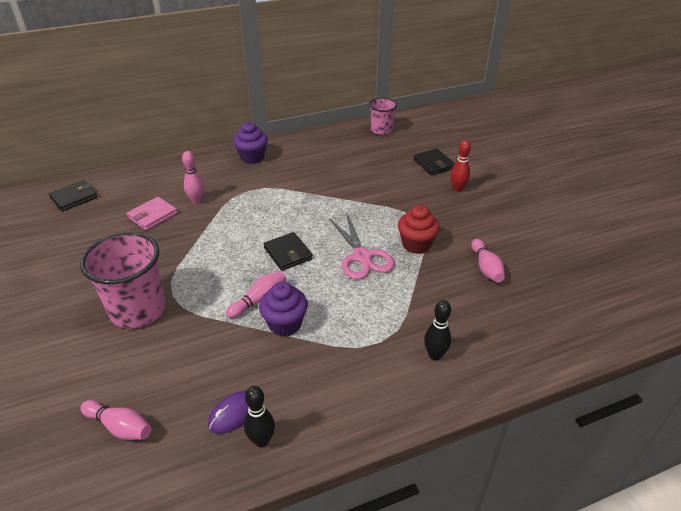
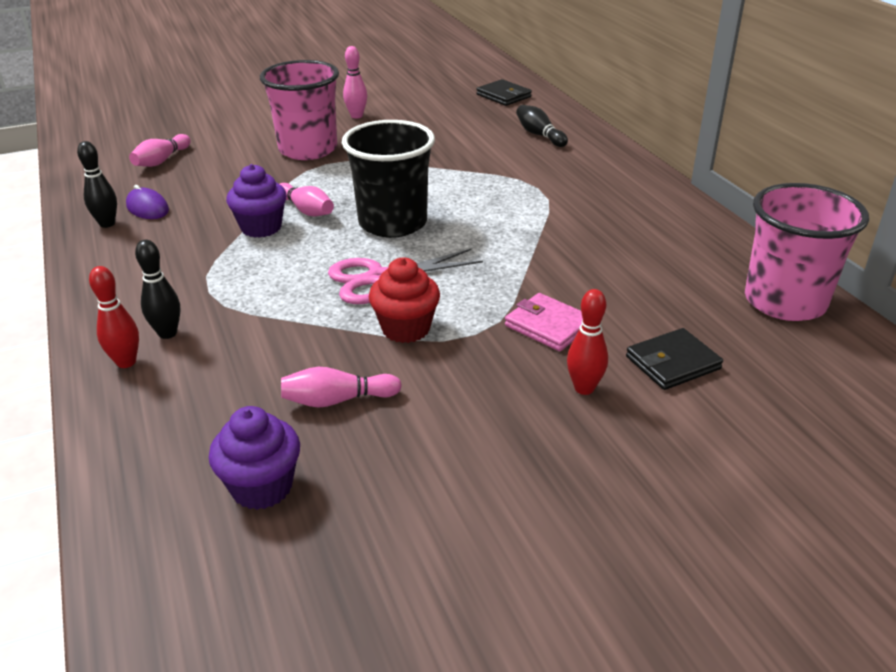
camera: 90 degrees right, 5 degrees down
(152, 215) = (472, 137): pink wallet -> pink wallet (548, 326)
(162, 185) = (539, 135): none -> black bowling pin
(196, 201) = (506, 158): pink bowling pin -> pink bowling pin (356, 116)
(252, 157) = (628, 184): purple cupcake -> purple cupcake (262, 487)
(288, 253) = (393, 223): black wallet -> black cup
(381, 130) = (785, 302): pink cup -> pink cup, size x1.73
(471, 371) = (126, 362): none -> red bowling pin

